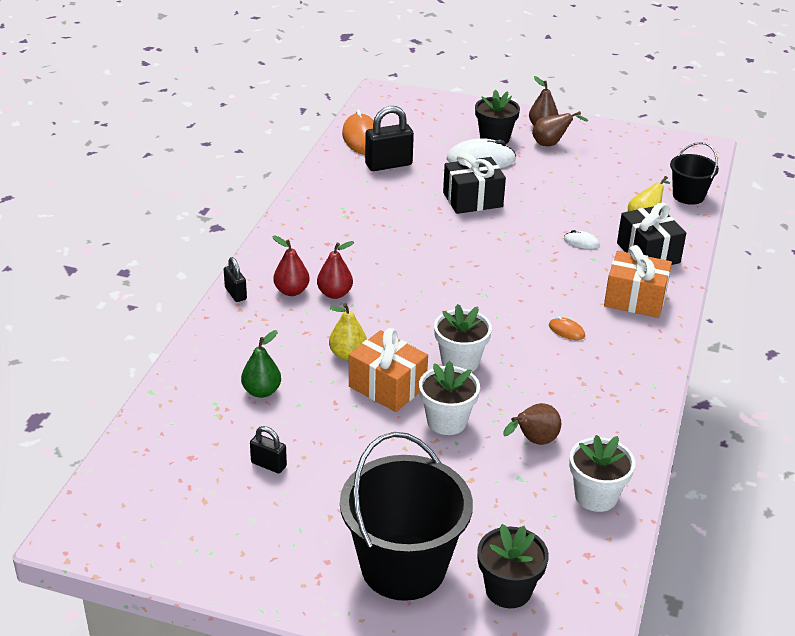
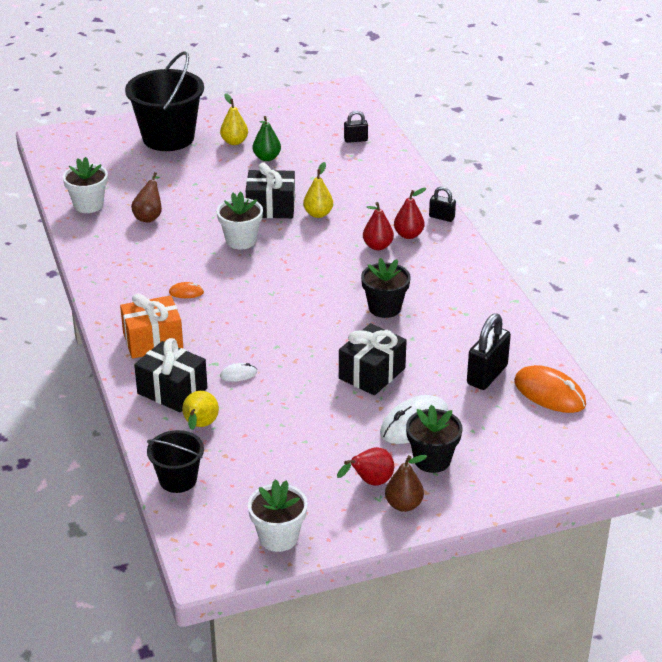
camera: 145 degrees right, 0 degrees up
(261, 391) = (342, 175): green pear -> green pear (267, 158)
(268, 464) = (290, 147): black padlock -> black padlock (355, 140)
(325, 510) = (234, 142): none -> yellow pear
(387, 386) = (271, 207): orange gift -> black gift
(447, 421) = (213, 205): white flower pot -> white flower pot (278, 537)
(508, 590) = (105, 150): black flower pot -> black flower pot (384, 308)
(551, 144) = (370, 482): brown pear -> red pear

